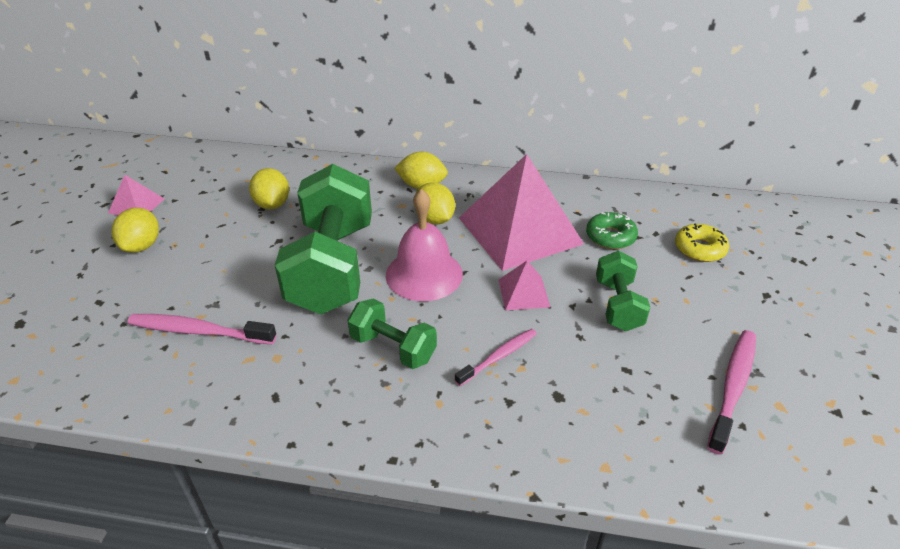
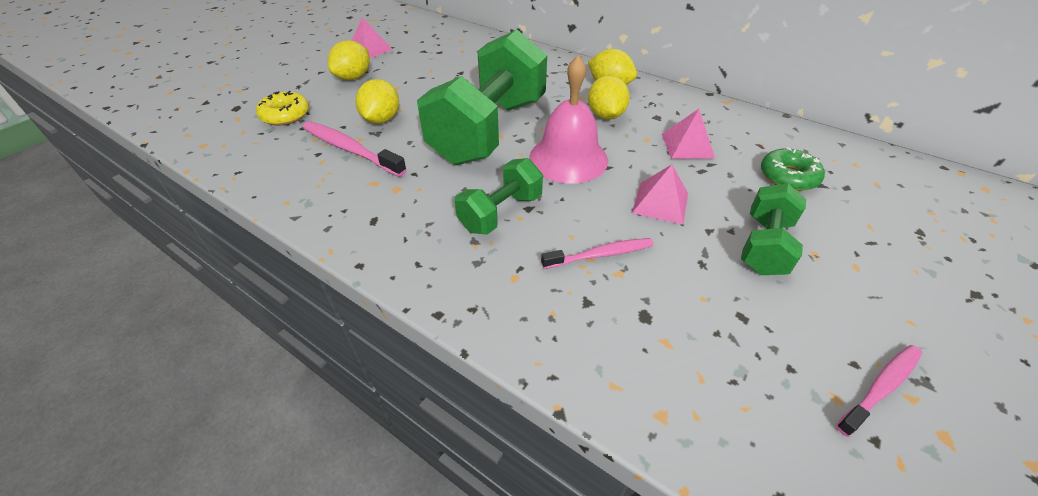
camera: 25 degrees right, 5 degrees up
(272, 204) = (470, 71): yellow lemon -> yellow lemon (381, 120)
(393, 348) = (501, 213): green dumbbell -> green dumbbell turned 75 degrees clockwise
(520, 230) = (687, 145): pink pyramid -> pink pyramid, size x0.44
(699, 249) = (898, 217): yellow donut -> yellow donut (285, 115)
(733, 387) = (880, 387): pink toothbrush -> pink toothbrush, size x0.66

